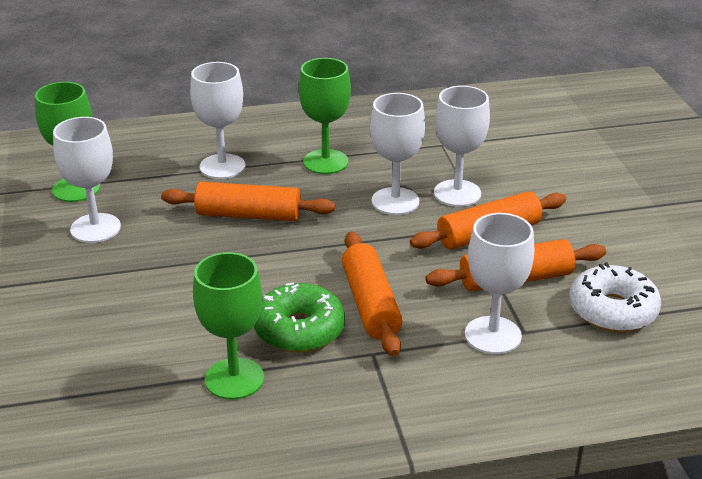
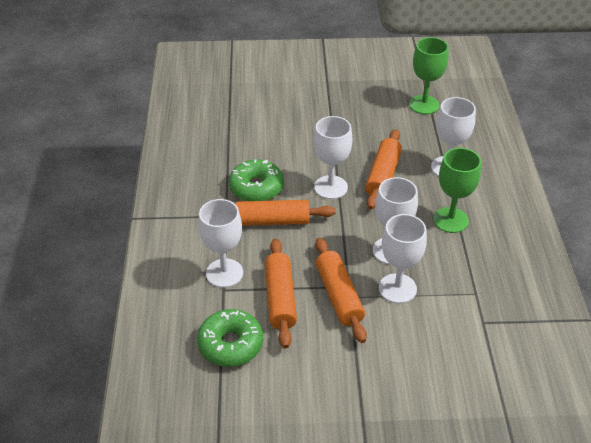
camera: 100 degrees right, 10 degrees up
(95, 228) = (378, 112): white goblet -> white goblet (330, 187)
(234, 379) = (222, 160): green goblet -> none
(612, 310) = (230, 344): white donut -> green donut

